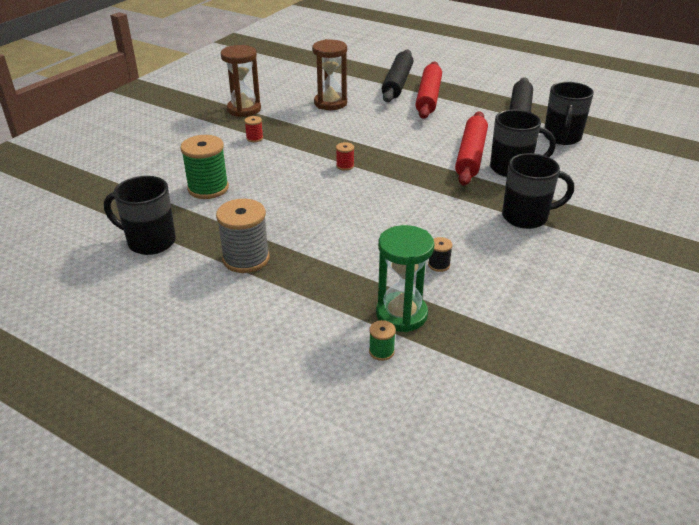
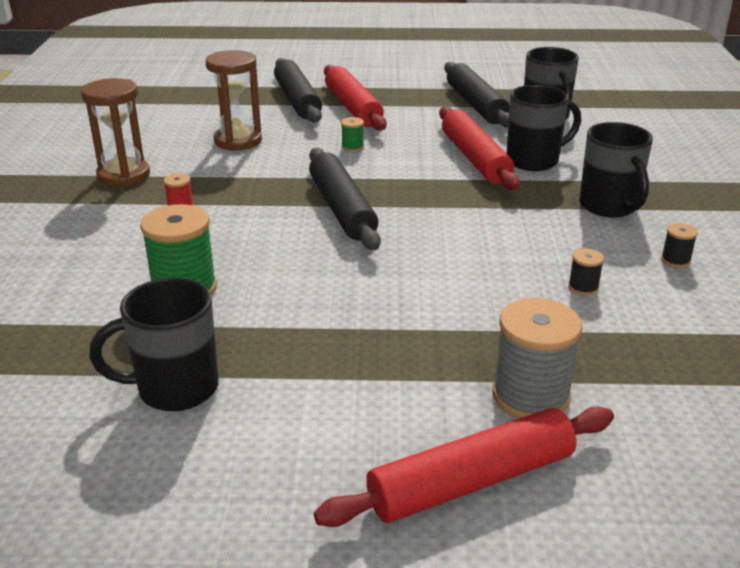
camera: 30 degrees left, 5 degrees down
(240, 348) = (471, 481): none -> red rolling pin
(246, 259) = (344, 362): grey spool -> grey spool (530, 396)
(345, 166) = (342, 209): red spool -> black rolling pin
(381, 351) = (641, 411): green spool -> green spool (352, 147)
(401, 314) = (611, 358): green hourglass -> none
(526, 217) = (609, 207): black mug -> black mug turned 105 degrees clockwise
(527, 269) = (675, 260): none -> black spool

